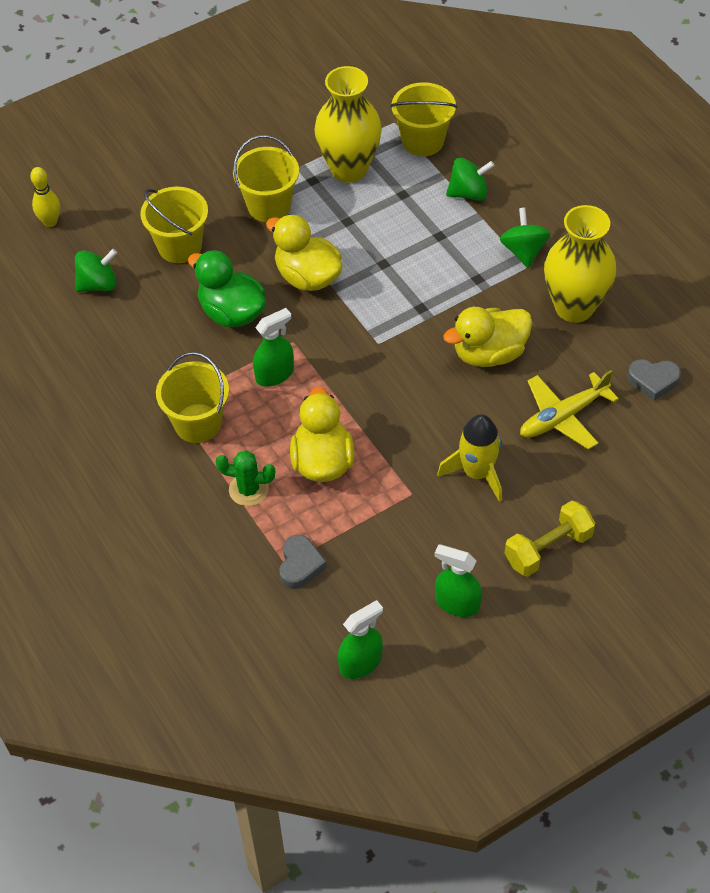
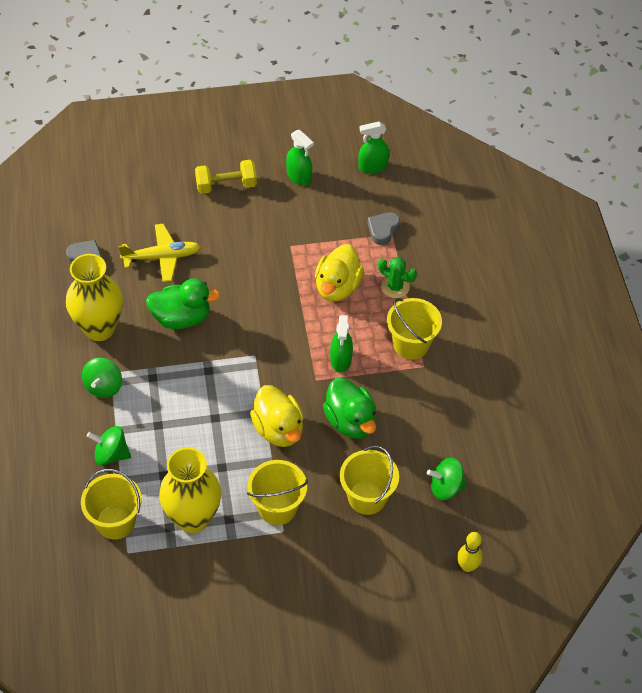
camera: 160 degrees left, 0 degrees up
(275, 374) = (341, 360): green spray bottle -> green spray bottle turned 75 degrees counterclockwise
(477, 473) = (241, 243): yellow rocket -> none
(489, 353) = (181, 318): yellow duck -> green duck

